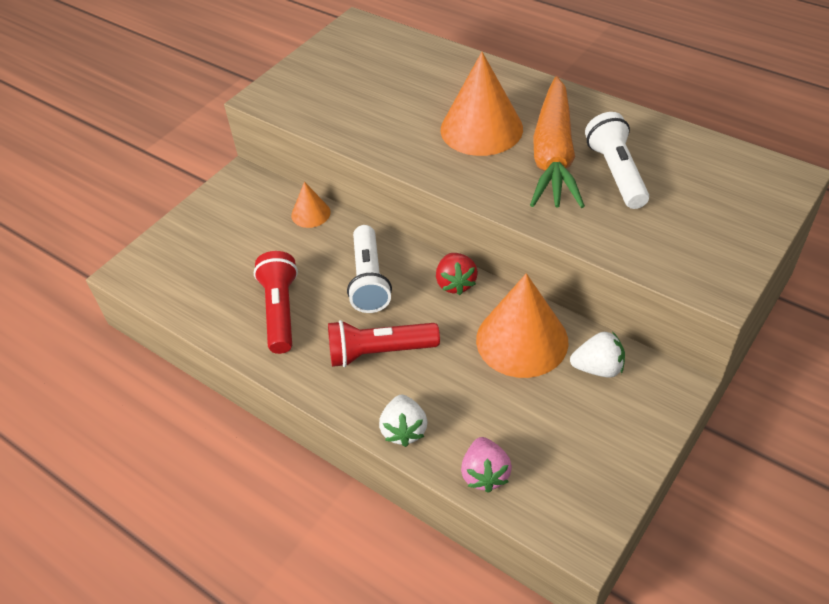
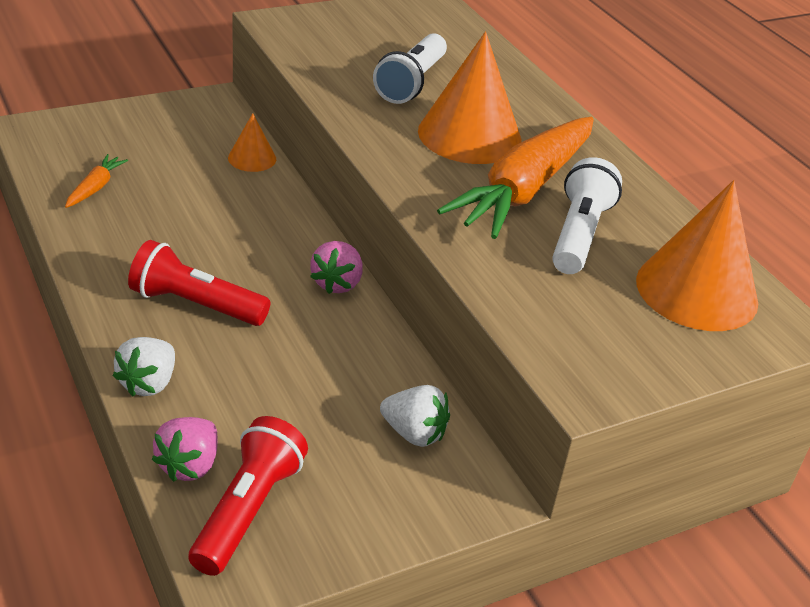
camera: 20 degrees right, 10 degrees down
(223, 297) = (95, 188): none -> orange carrot
(280, 311) = (136, 224): red flashlight -> red flashlight (247, 509)
(369, 280) = (251, 239): white flashlight -> white flashlight (411, 83)
(455, 283) = (337, 283): red strawberry -> pink strawberry
(522, 340) = (355, 367): orange cone -> orange cone (696, 291)

